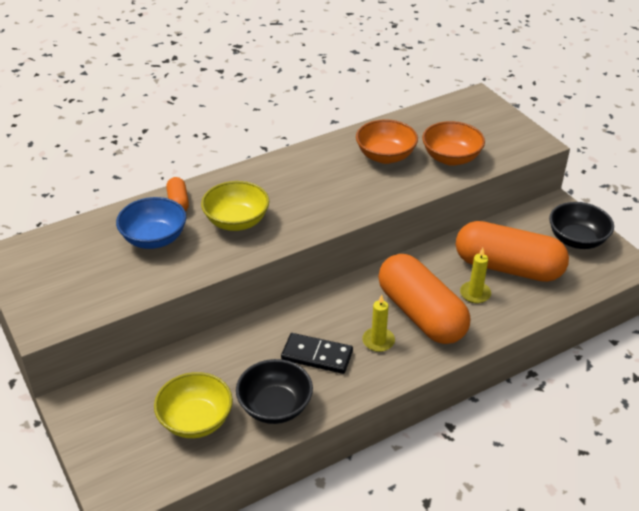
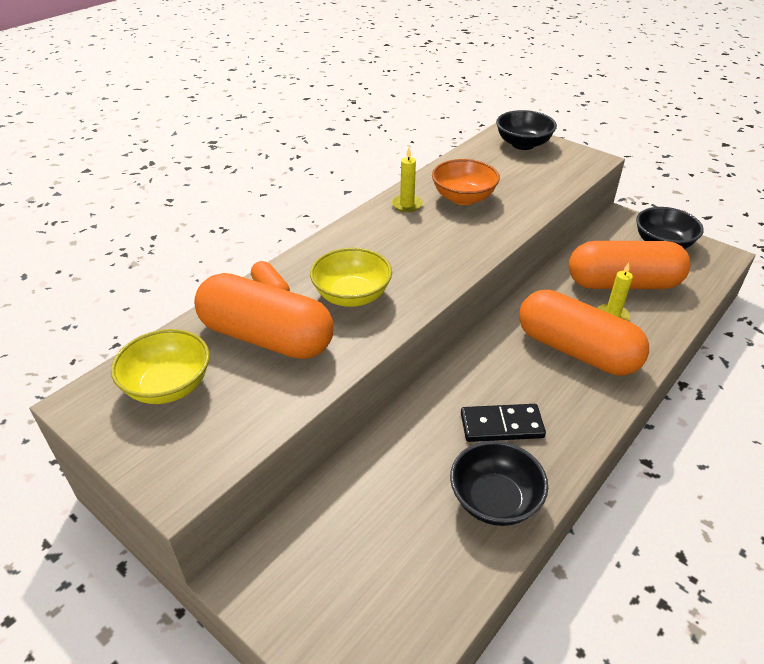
camera: 20 degrees left, 0 degrees up
(154, 239) = (266, 337): blue bowl -> orange capsule
(196, 420) = (413, 548): yellow bowl -> yellow bowl (168, 386)
(378, 341) = (554, 391): yellow candle -> yellow candle (407, 205)
(451, 158) = (527, 187): orange bowl -> none
(480, 114) = (523, 144): none -> black bowl

